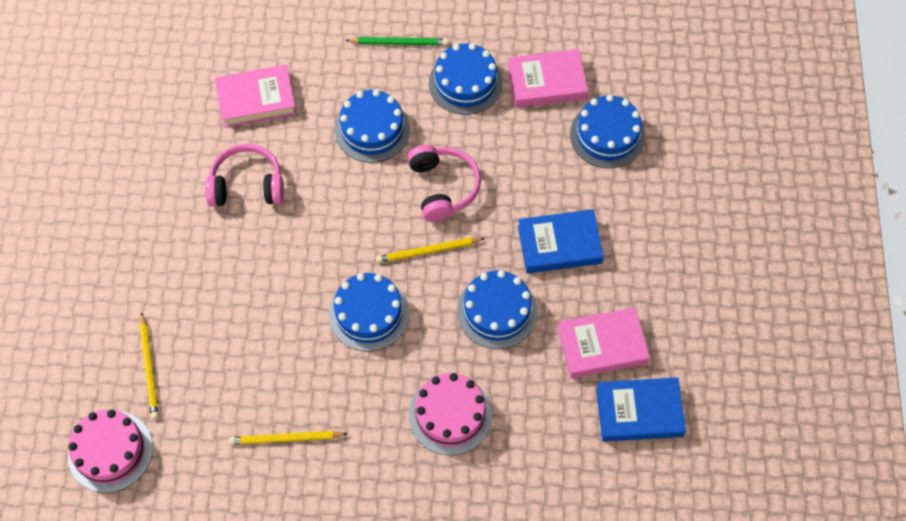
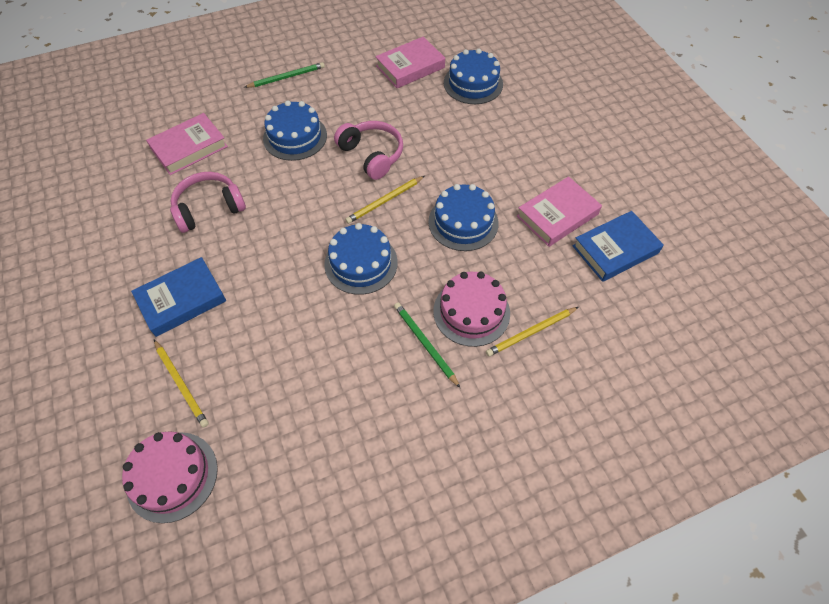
camera: 25 degrees left, 5 degrees down
(286, 439) = (339, 391): yellow pencil -> yellow pencil (531, 332)
(387, 428) = (425, 344): none -> green pencil
(465, 83) = (351, 85): blue cake -> none
(559, 244) = (482, 161): blue book -> blue book (182, 300)

